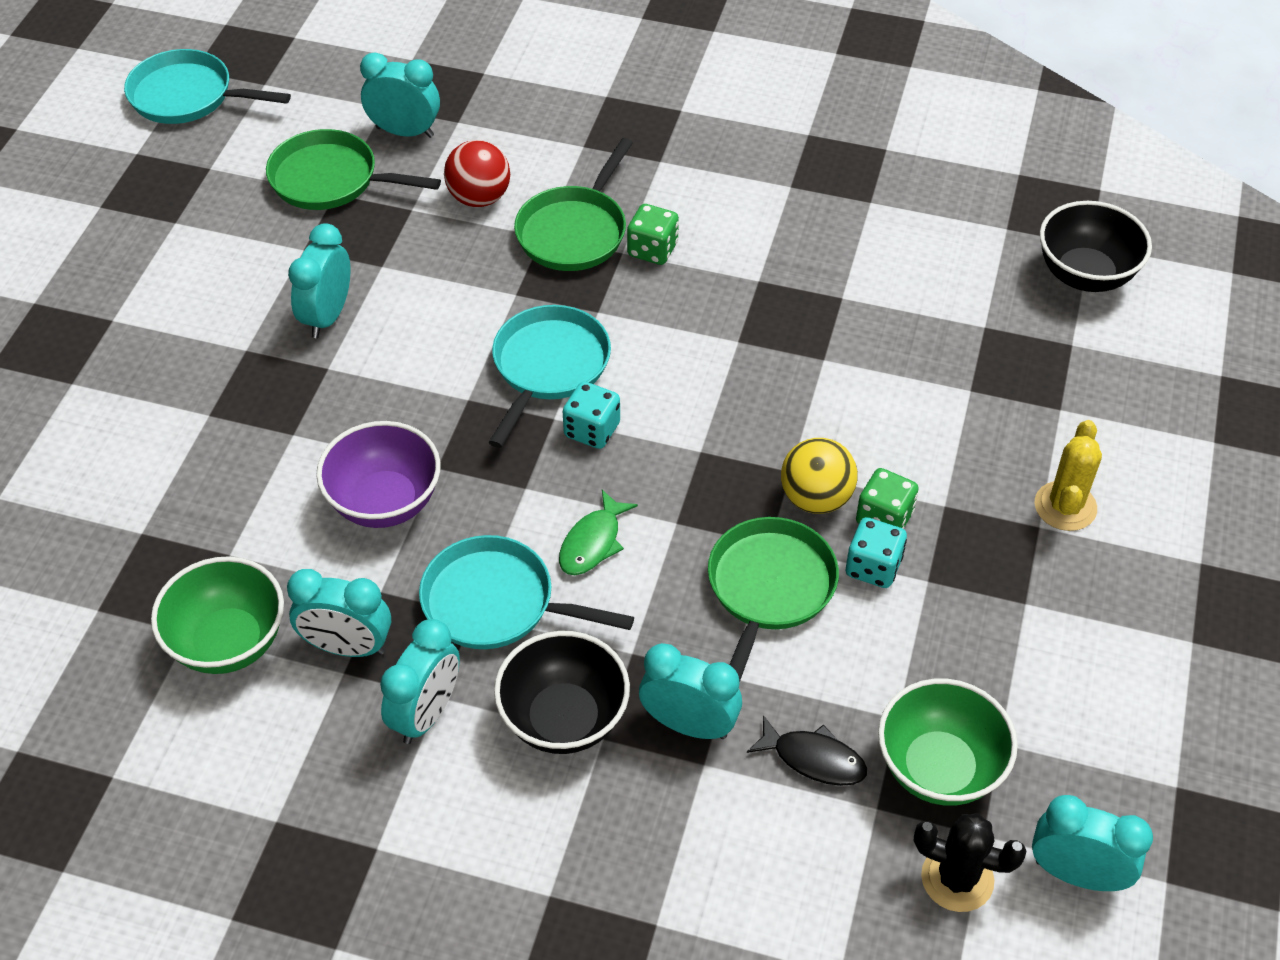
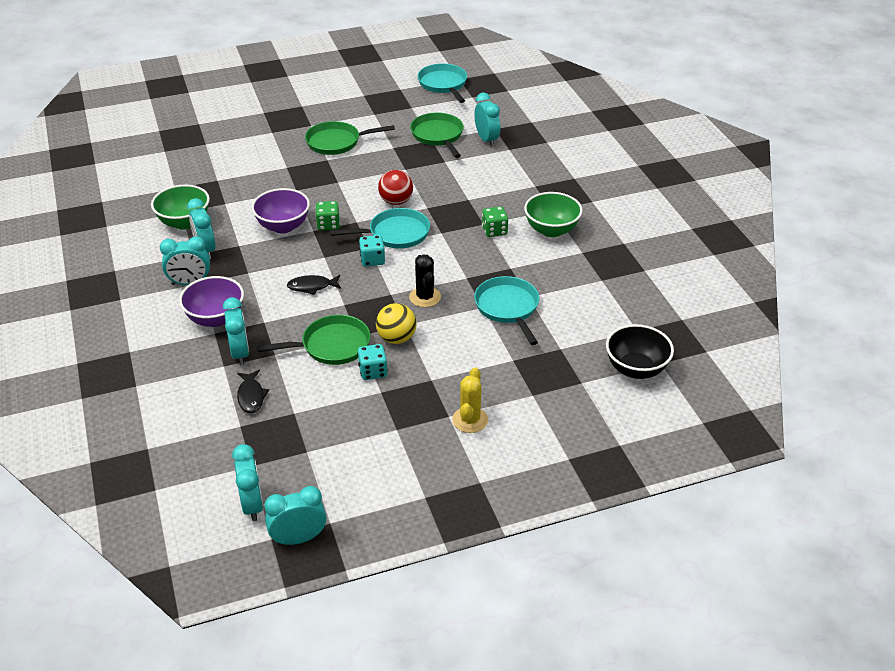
camera: 55 degrees right, 10 degrees down
(327, 316) = (364, 169): turquoise clock -> turquoise clock (298, 538)
(479, 198) = (471, 174): red ball -> red ball (396, 201)
(497, 603) = (258, 276): turquoise pan -> turquoise pan (508, 308)
(564, 719) = (215, 318): black bowl -> purple bowl
(575, 231) = (481, 206): green pan -> green pan (337, 142)
(592, 542) = (312, 286): green fish -> black fish
(884, 518) = (405, 363): green dice -> green dice (328, 225)
(939, 768) = (276, 437): green bowl -> green bowl (551, 230)
(957, 879) = (221, 466): black cactus -> black cactus (425, 297)
(1065, 506) = (470, 420): yellow cactus -> yellow cactus turned 60 degrees counterclockwise

